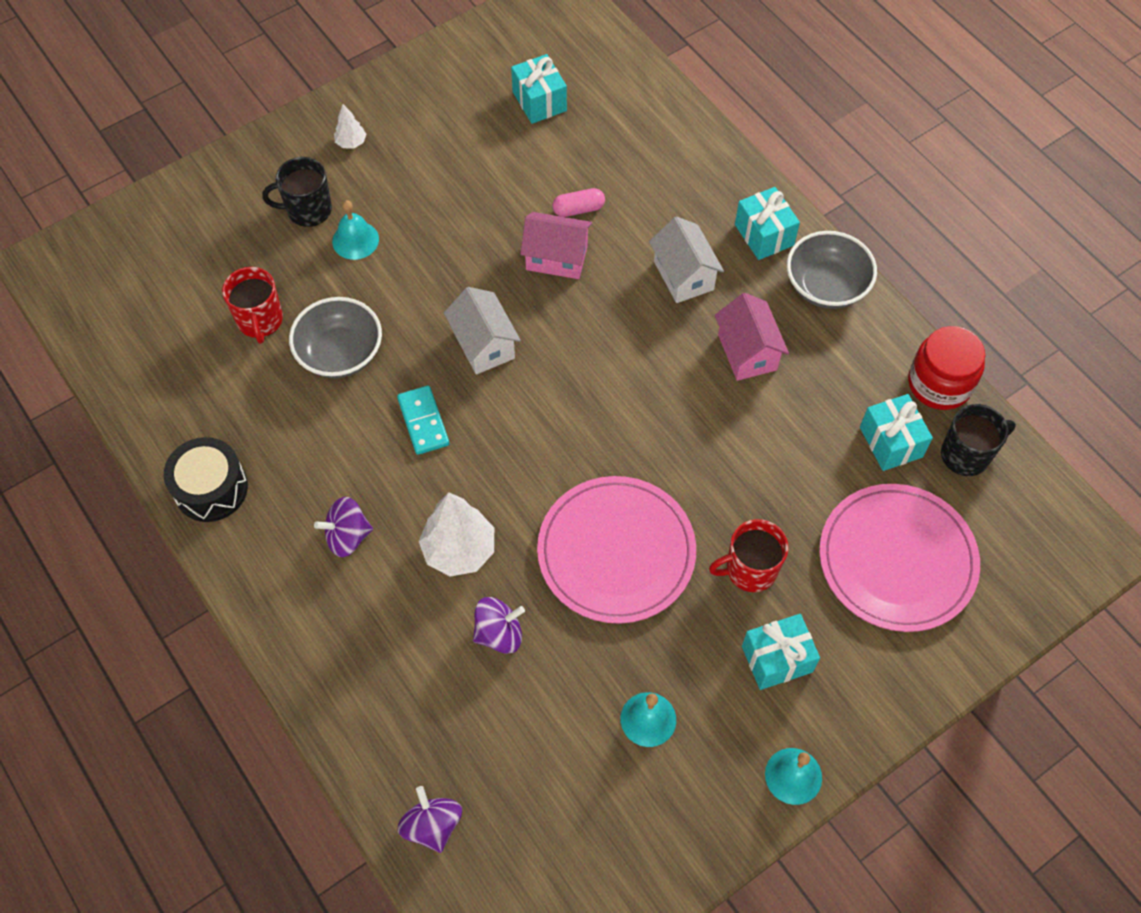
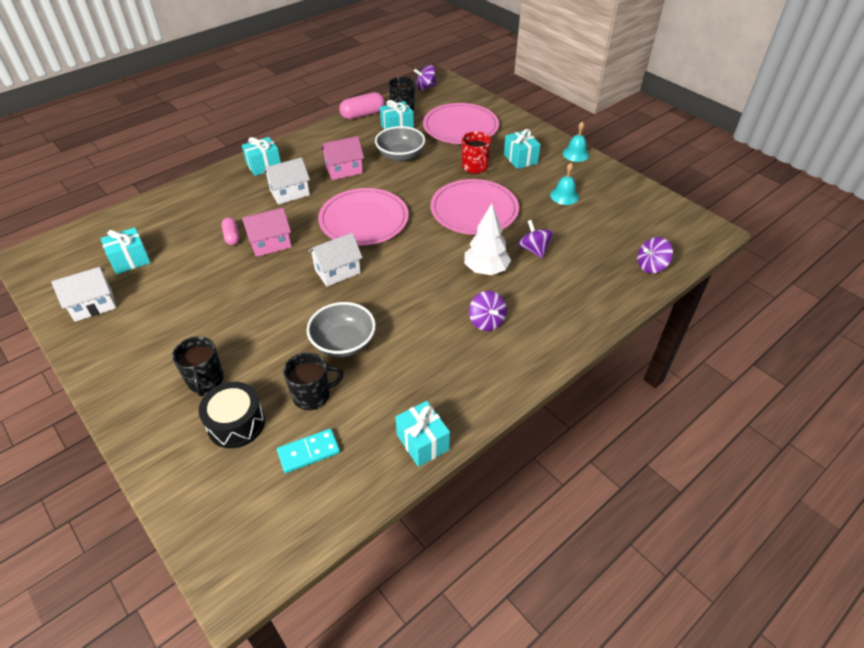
camera: 95 degrees left, 15 degrees down
(162, 437) = (422, 442): none -> turquoise gift
(211, 488) = (463, 402): black drum -> black drum (236, 423)
(260, 321) = (312, 395): red mug -> black mug
(351, 143) = (140, 361): white tree -> none
(355, 240) = (240, 347): turquoise bell -> none
(423, 421) = (397, 294): turquoise domino -> turquoise domino (309, 452)
(456, 80) = (93, 305): none -> white house
(556, 258) = (270, 244): pink house -> pink house turned 60 degrees clockwise
(603, 381) = (364, 220): none -> pink plate
(826, 286) = (301, 146): grey bowl -> grey bowl (400, 156)
(939, 383) = (363, 114): red jar -> pink capsule
(1061, 506) = (425, 87): none -> purple spinning top

